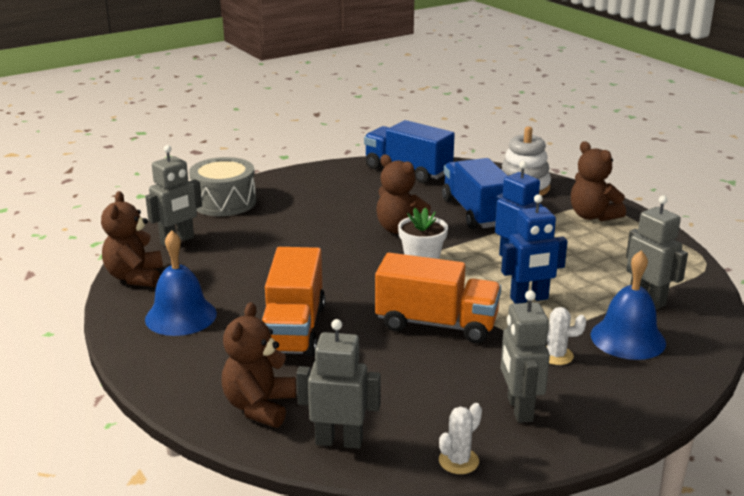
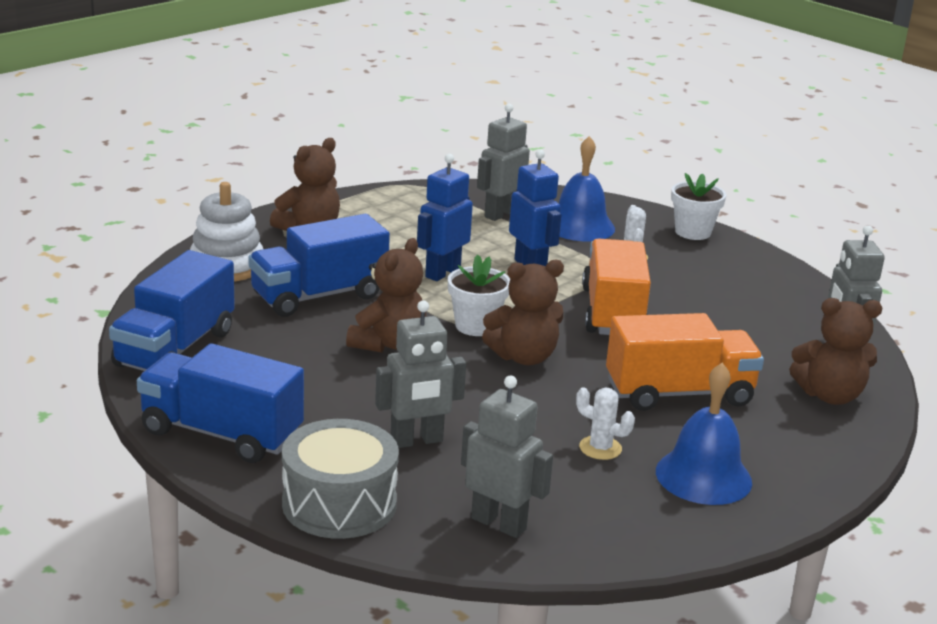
camera: 105 degrees left, 0 degrees up
(135, 277) = (629, 538): brown teddy bear -> brown teddy bear (524, 357)
(308, 179) = (221, 433): none -> blue truck
(458, 461) = (819, 297): white cactus -> white cactus (600, 448)
(519, 409) = (727, 273): grey robot -> grey robot (417, 441)
(628, 410) = (693, 232): none -> white flower pot

